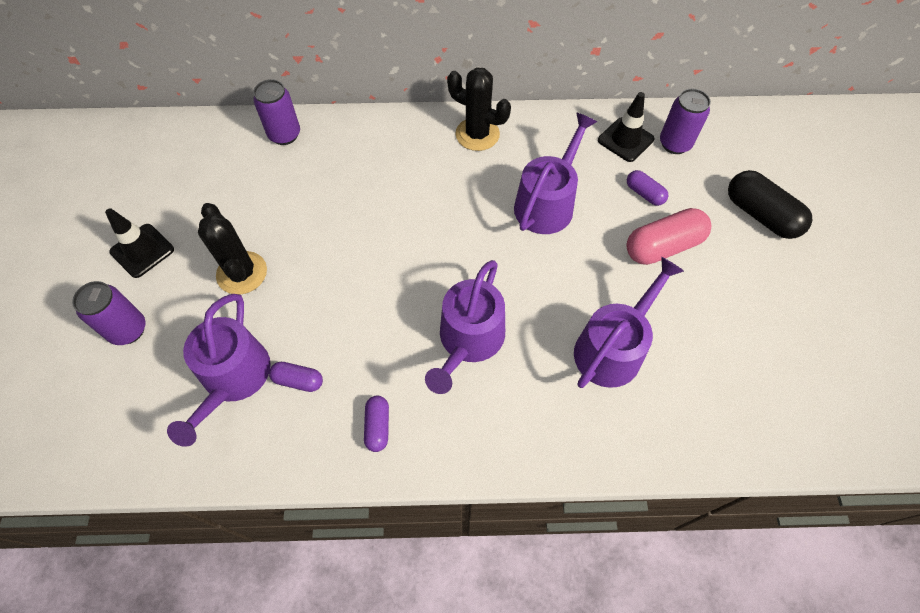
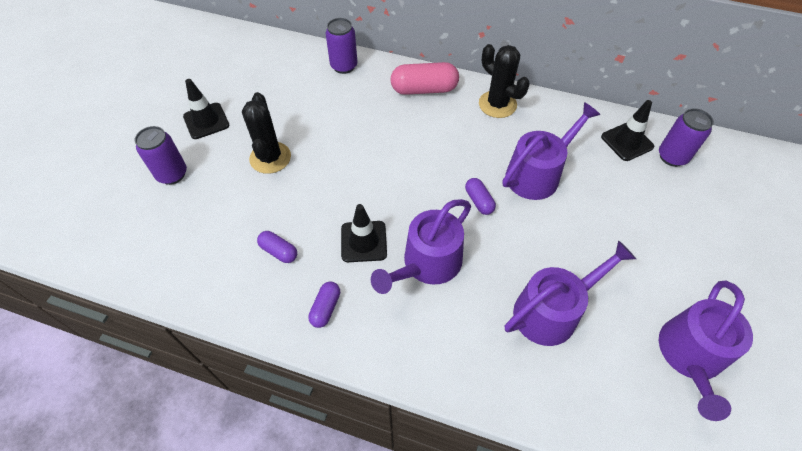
camera: 20 degrees right, 5 degrees down
(233, 378) = (231, 234): purple watering can -> purple watering can (690, 356)
(390, 338) = (363, 241): none -> black traffic cone
(644, 194) = (628, 190): purple capsule -> purple capsule (479, 201)
(663, 246) = (630, 239): pink capsule -> pink capsule (424, 89)
(760, 215) = (735, 239): black capsule -> none

